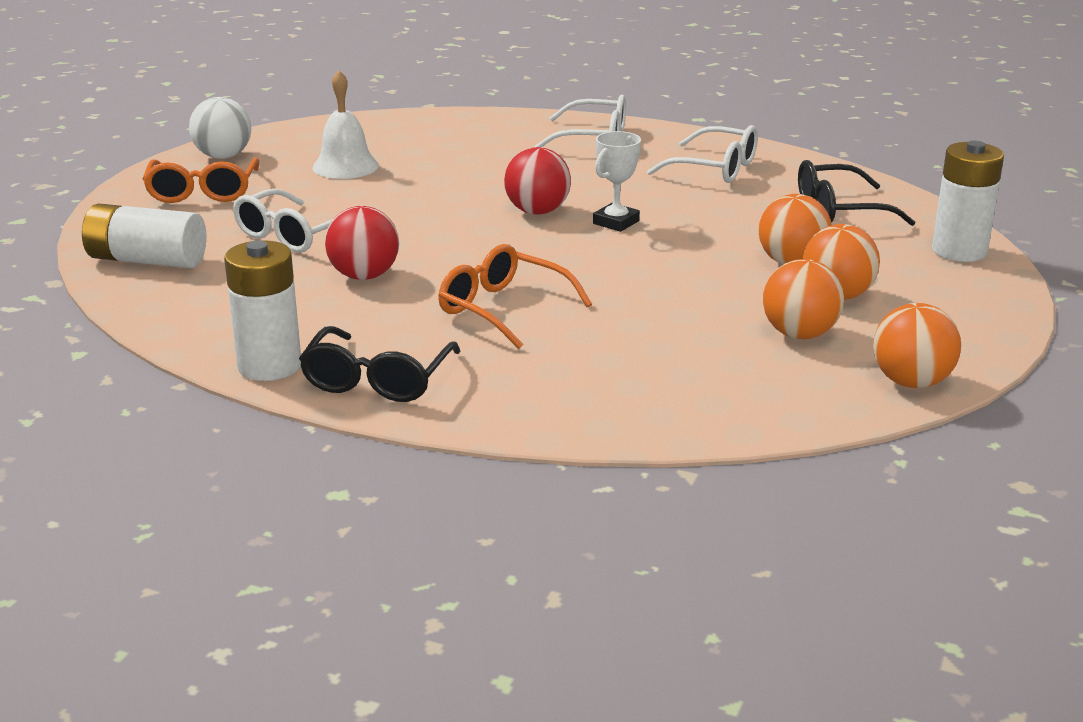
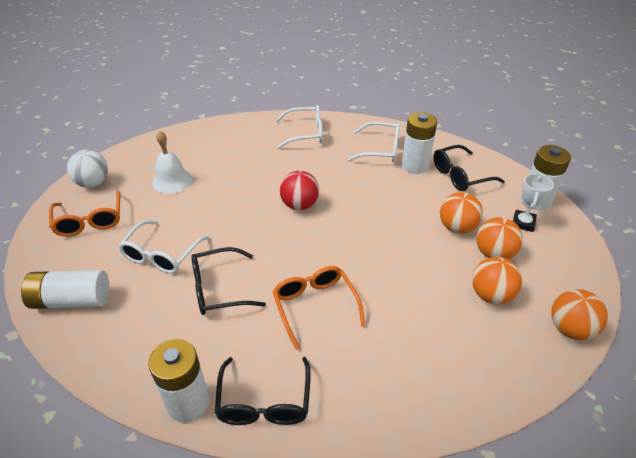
camera: 15 degrees left, 15 degrees up
(364, 276) = (219, 289): red ball -> black glasses
(502, 309) = (315, 306): orange glasses -> orange glasses turned 45 degrees clockwise
(616, 222) = (347, 207): white trophy -> white trophy (523, 223)
(764, 191) = (415, 165): none -> white battery

